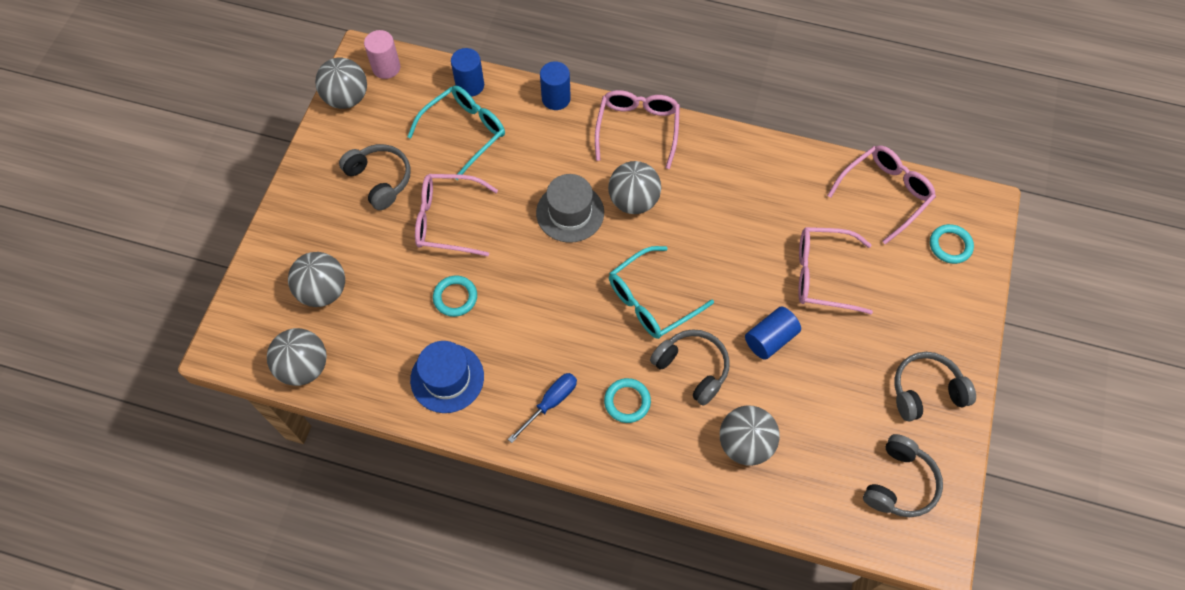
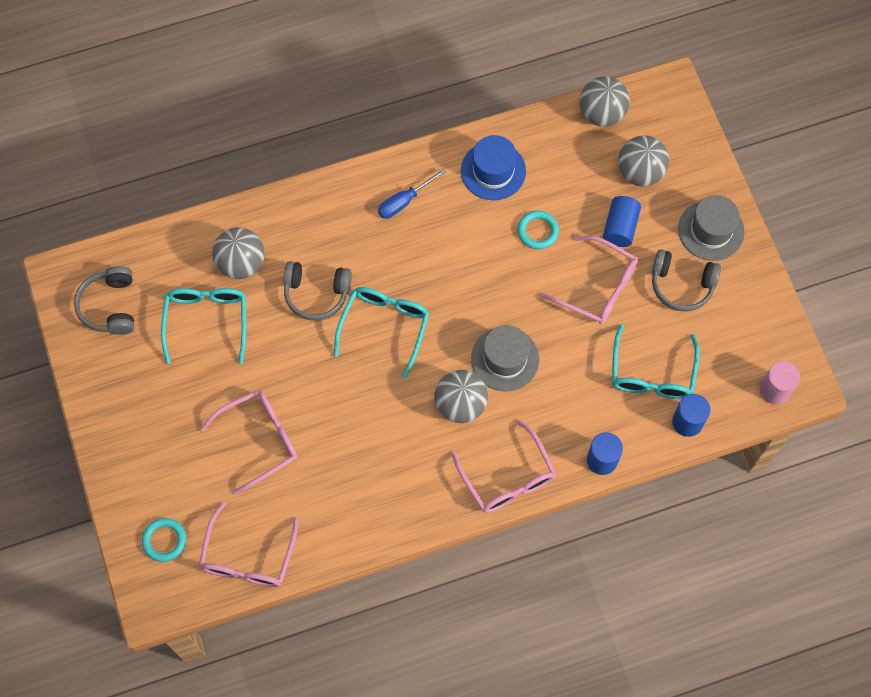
camera: 145 degrees right, 5 degrees up
(315, 206) = (711, 230): none -> grey hat
(347, 98) = (779, 338): grey ball -> none
(447, 220) = (597, 287): pink glasses -> pink glasses turned 60 degrees clockwise
(550, 403) = (404, 201): blue screwdriver -> blue screwdriver turned 45 degrees clockwise
(627, 401) = (348, 238): turquoise ring -> none
(770, 339) = (270, 356): blue cylinder -> blue cylinder (620, 227)
(811, 408) = (207, 321): none -> turquoise glasses
(926, 391) = (123, 391): grey headphones -> none

